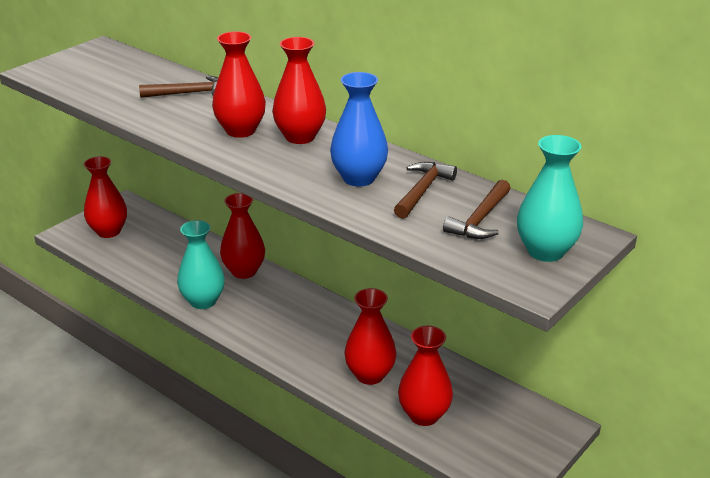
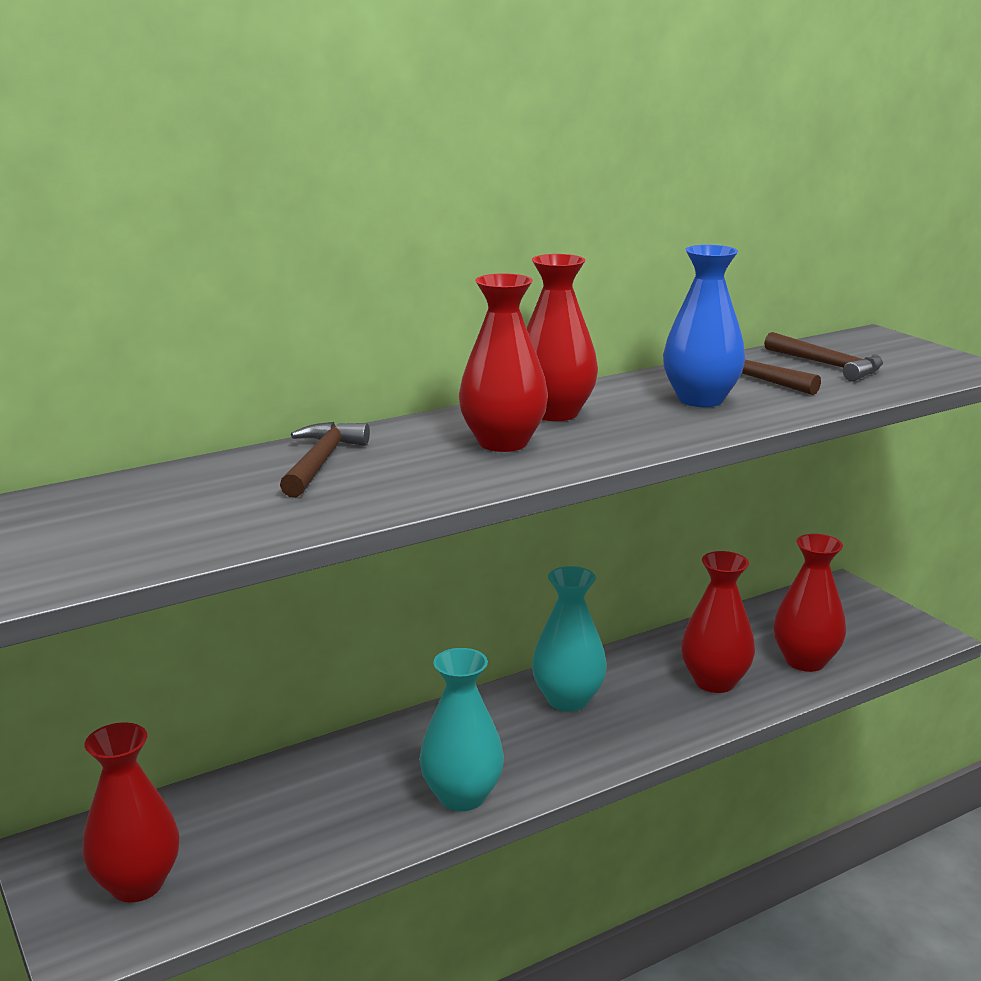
camera: 70 degrees left, 10 degrees down
(244, 271) = (403, 742): red vase -> none
(545, 251) = (903, 354): turquoise vase -> turquoise vase (568, 700)

